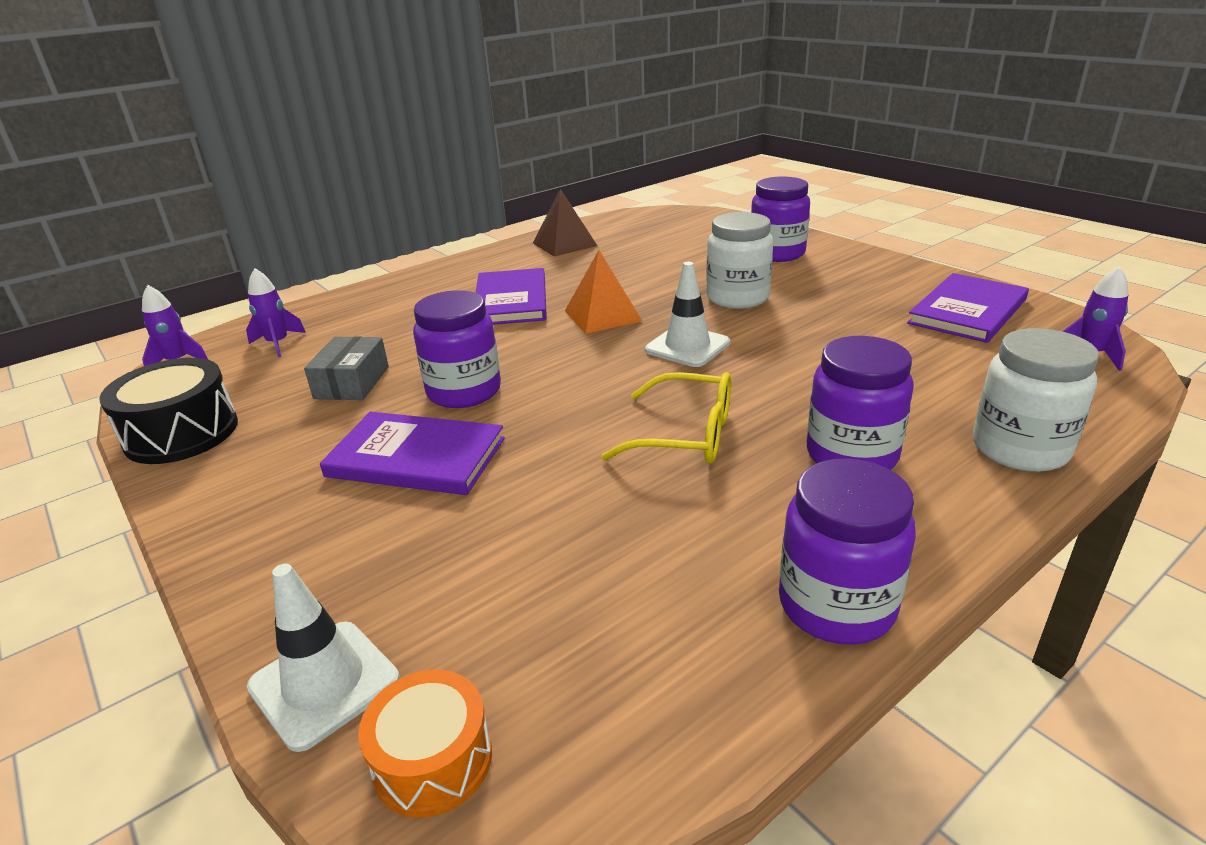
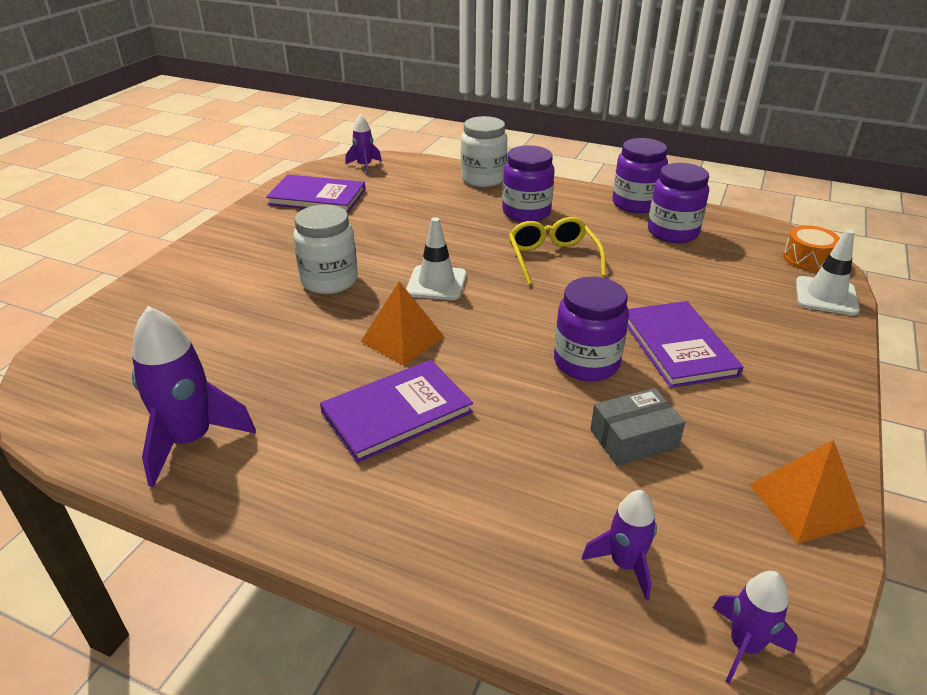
camera: 120 degrees left, 5 degrees up
(181, 433) = (805, 504): black drum -> orange pyramid
(564, 244) = (190, 440): brown pyramid -> purple rocket
(777, 253) = (208, 281): purple jar -> purple jar (672, 232)

